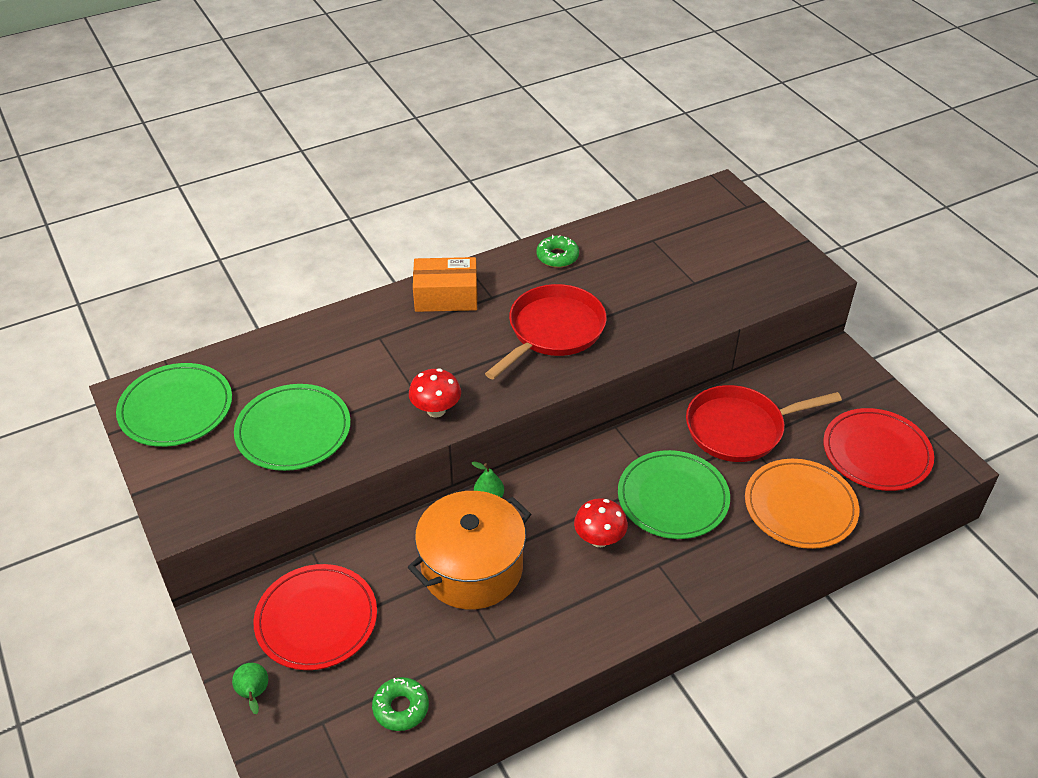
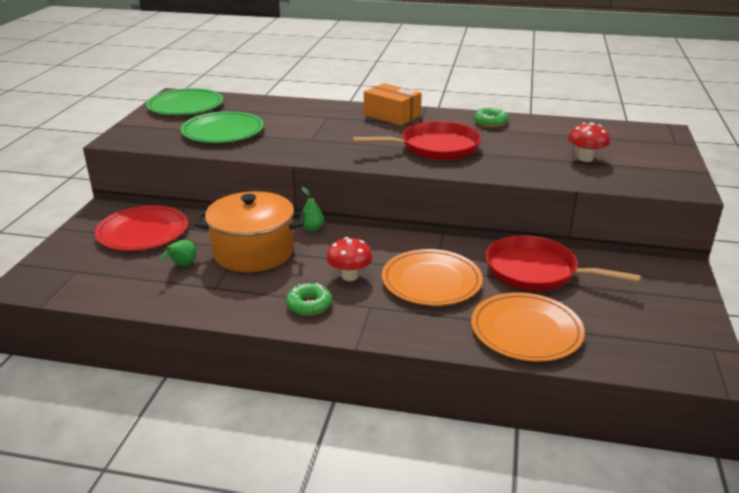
camera: 40 degrees right, 15 degrees down
(254, 694) = (68, 244): green pear -> green pear (182, 265)
(401, 708) = (119, 287): green donut -> green donut (309, 305)
(436, 410) = (308, 151): red mushroom -> red mushroom (585, 158)
(673, 498) = (431, 281): green plate -> orange plate
(876, 452) = (642, 333): red plate -> none

